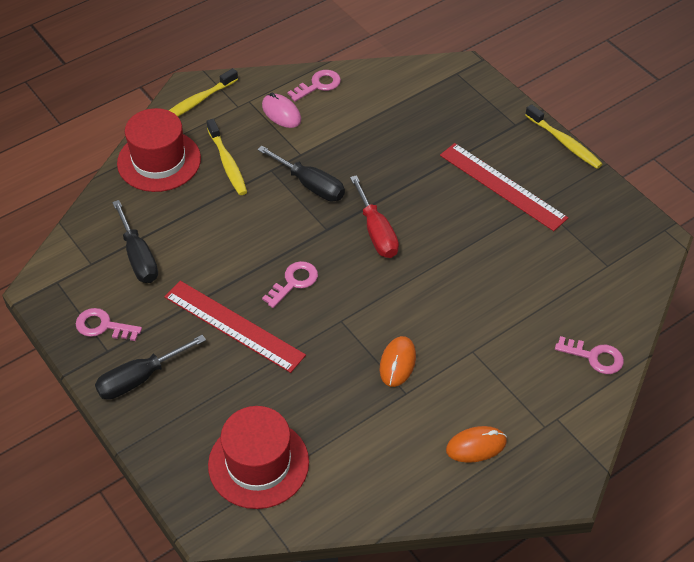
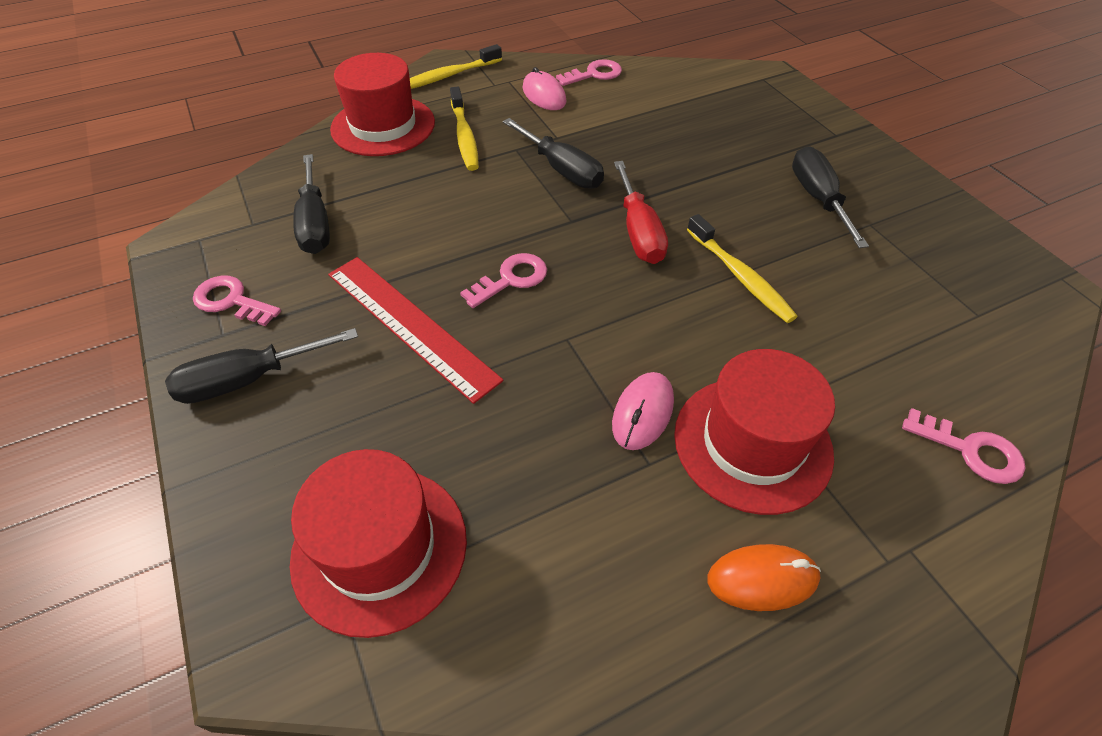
camera: 10 degrees right, 0 degrees up
(397, 363) = (642, 413): orange mouse -> pink mouse
(466, 372) = (752, 443): none -> red hat
(502, 186) = (818, 198): red ruler -> black screwdriver
(564, 142) = (903, 159): yellow toothbrush -> yellow toothbrush (740, 276)

